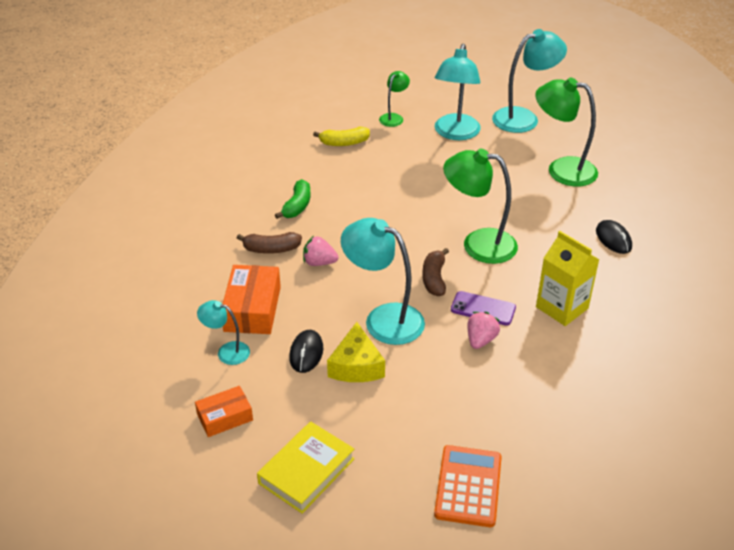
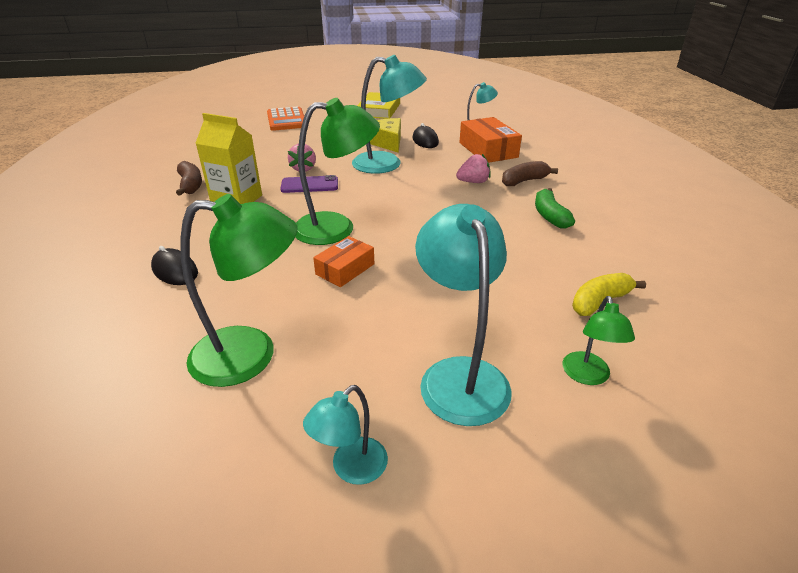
camera: 155 degrees right, 5 degrees down
(225, 417) = (442, 114): orange box -> orange box (345, 269)
(434, 279) = (364, 194): brown banana -> brown banana (190, 185)
(524, 118) = (351, 469): turquoise lamp -> turquoise lamp, size x0.53

